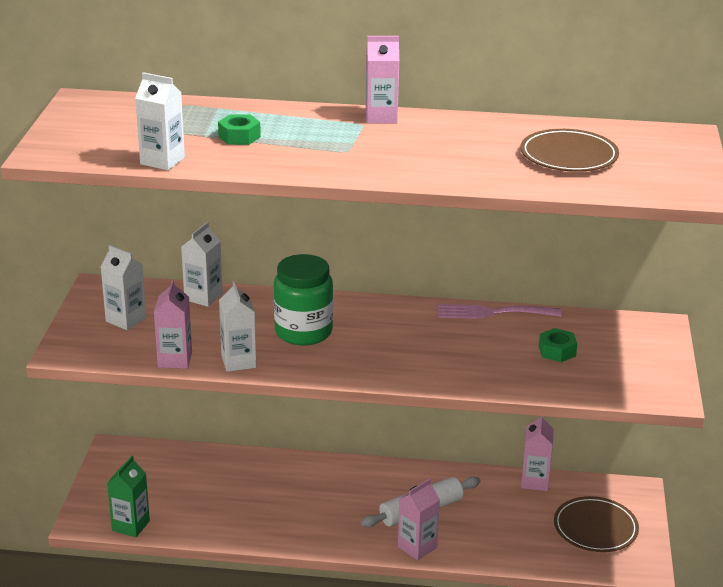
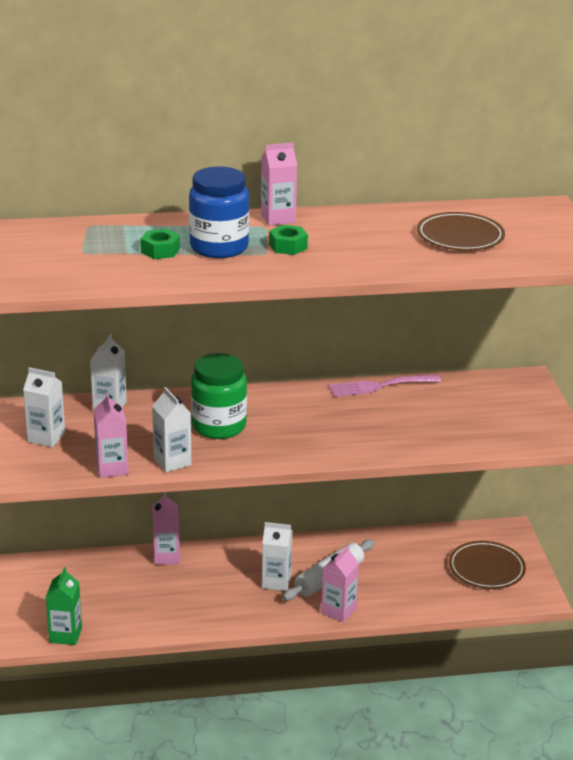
camera: 15 degrees left, 0 degrees up
(162, 161) = (103, 281): white carton -> white carton (276, 582)
(301, 140) = (219, 247): none -> blue jar
(535, 481) = (419, 536): pink carton -> pink carton (166, 556)
(557, 351) = (450, 413): green nut -> green nut (288, 246)

